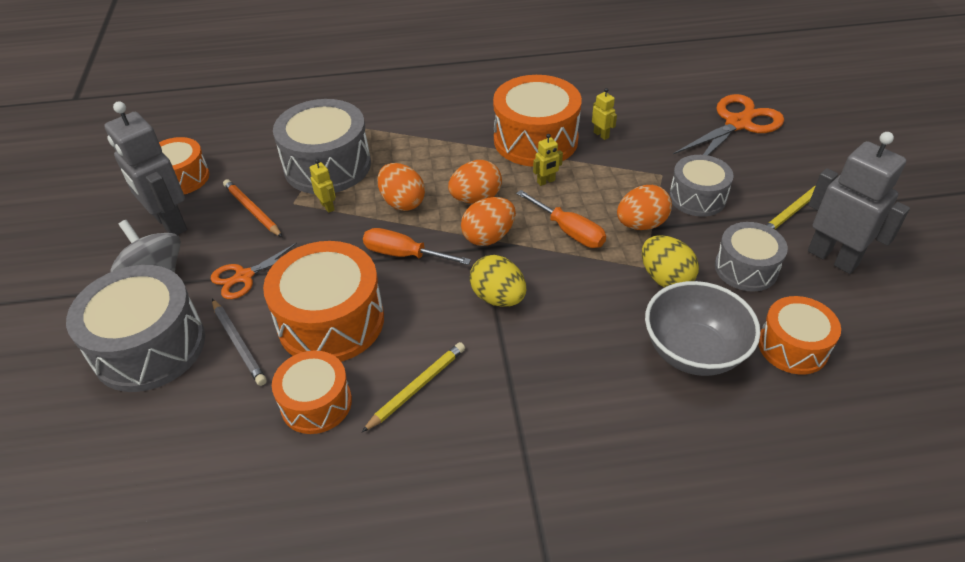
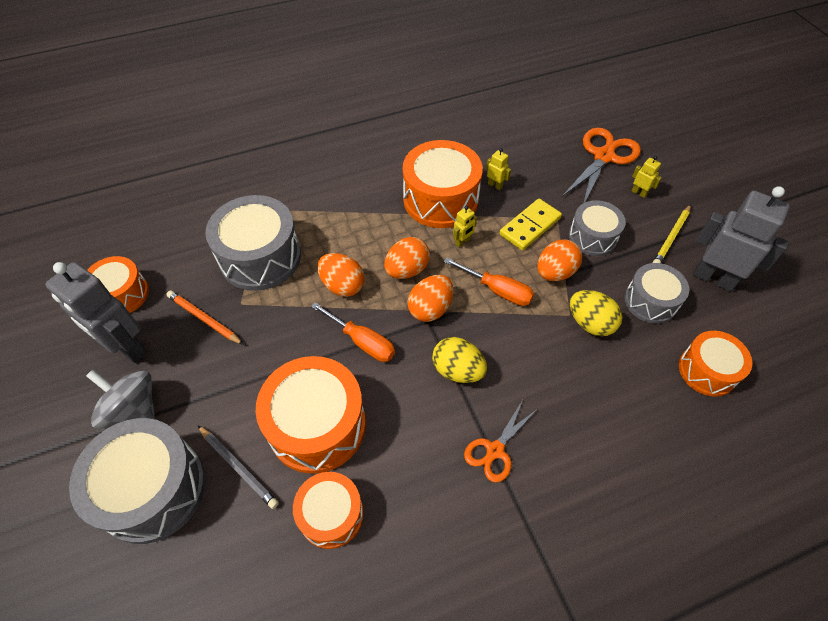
camera: 15 degrees left, 10 degrees up
(244, 277) = (220, 393): orange scissors -> orange scissors (495, 450)
(327, 206) = (275, 302): yellow robot -> yellow robot (639, 193)
(404, 255) = (362, 341): orange screwdriver -> orange screwdriver turned 150 degrees counterclockwise
(417, 387) = (415, 477): yellow pencil -> none
(627, 177) = (530, 226): none -> yellow domino
(693, 351) = (632, 392): grey bowl -> none

